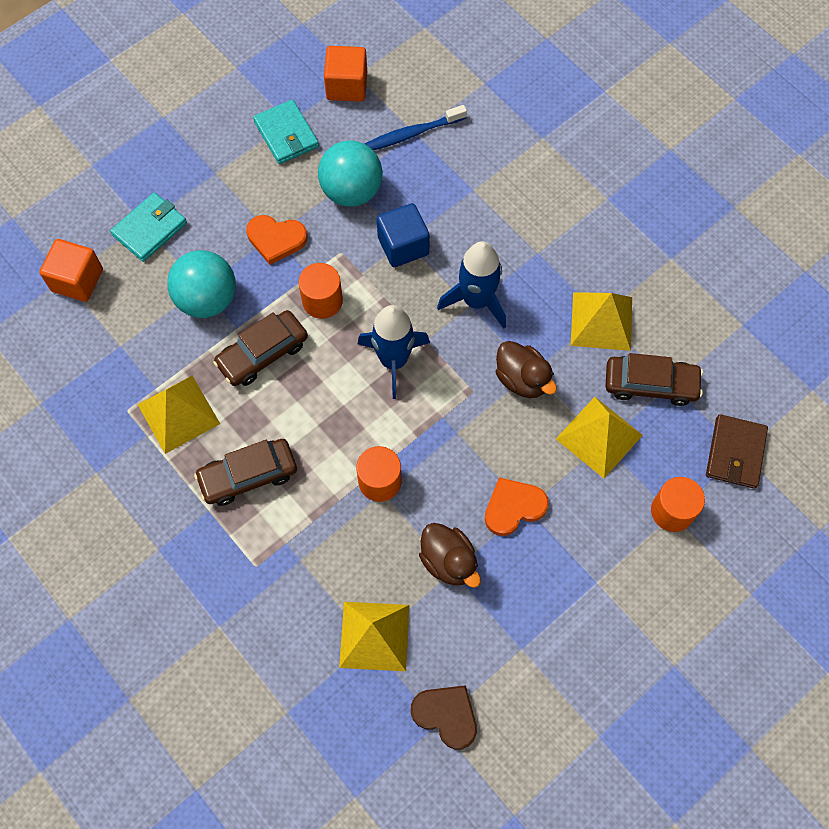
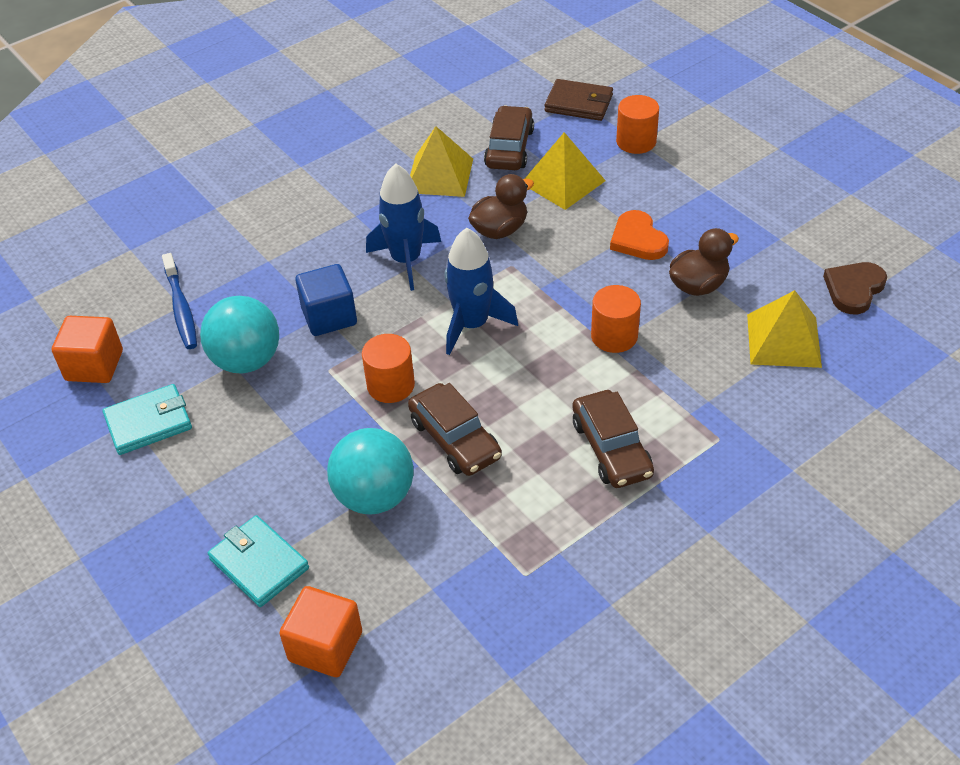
camera: 85 degrees left, 20 degrees down
(178, 413) = (531, 519): yellow pyramid -> none
(276, 239) = (300, 429): orange heart -> none

